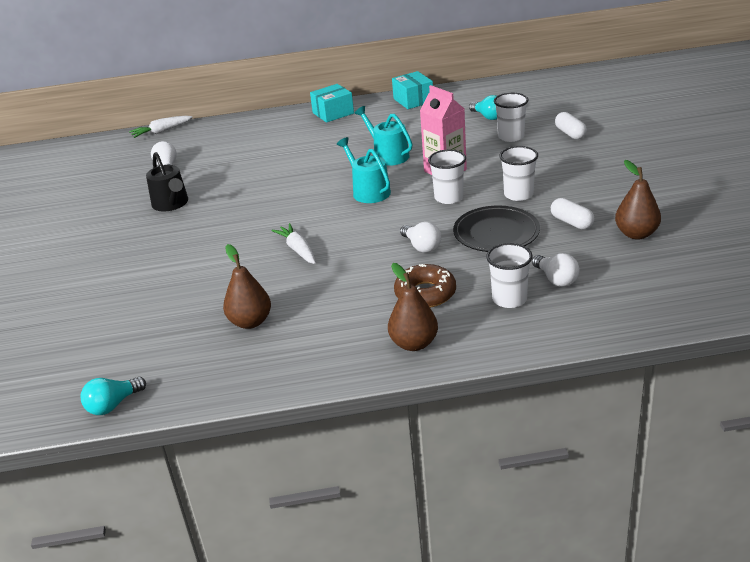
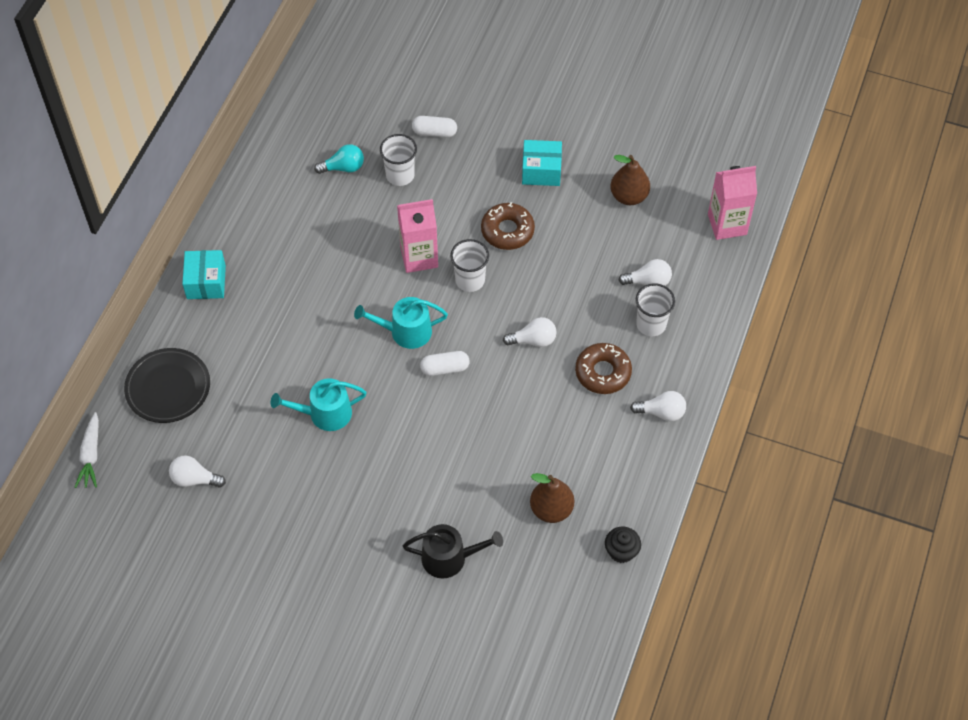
camera: 65 degrees left, 25 degrees up
(113, 405) = (596, 646): turquoise light bulb -> none
(171, 204) = (285, 501): black watering can -> black watering can (450, 558)
(231, 380) = (621, 551): none -> black cupcake
(298, 250) = (465, 430): white carrot -> none
(388, 155) = (348, 283): turquoise watering can -> turquoise watering can (324, 414)
(413, 100) = (245, 203): turquoise box -> turquoise box (541, 171)
(414, 344) = (661, 412): brown pear -> white light bulb
(496, 233) = (554, 280): black plate -> black plate (168, 387)
(518, 194) = (507, 231): white cup -> brown donut
(571, 222) = (579, 223): white capsule -> white capsule (445, 368)
(685, 298) = (727, 224): none -> pink carton

